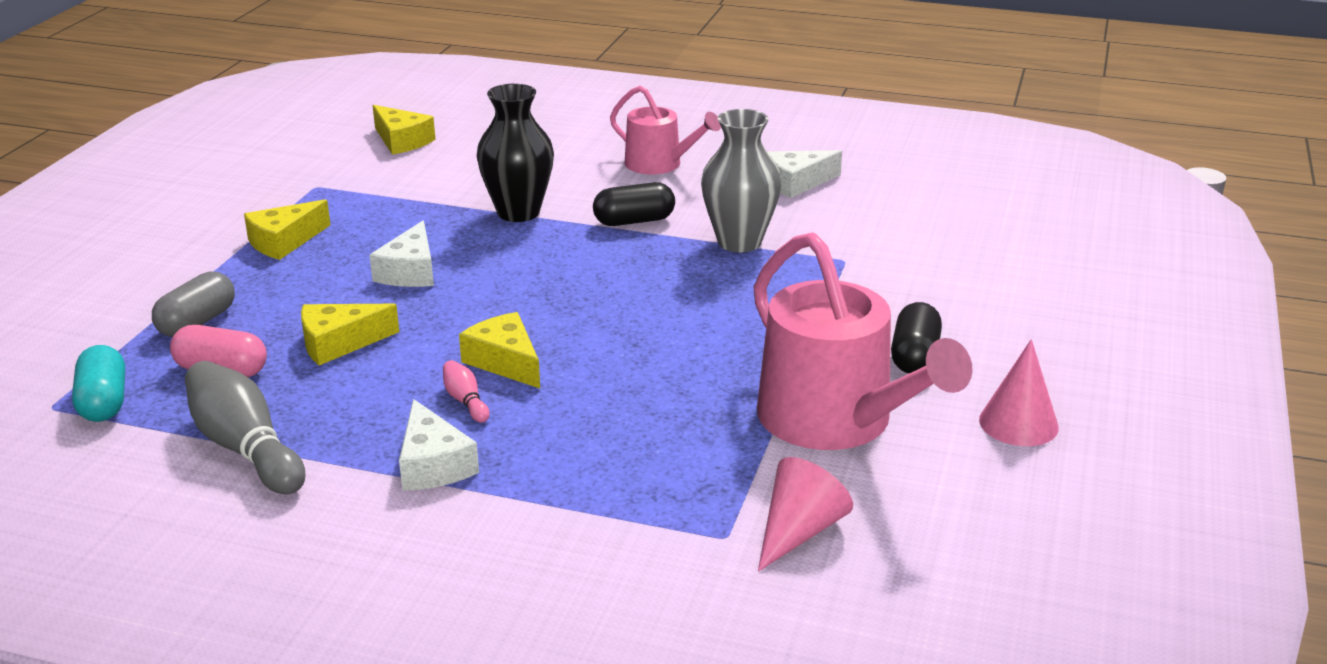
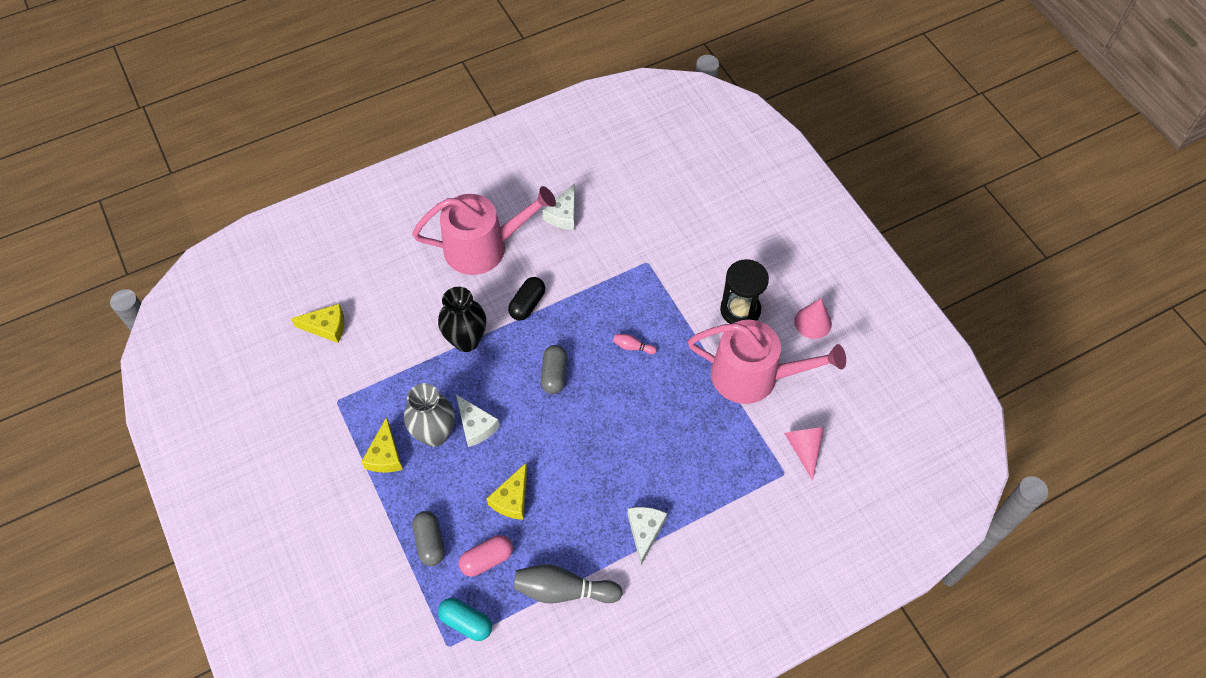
camera: 45 degrees left, 30 degrees up
(433, 464) = (645, 531): white cheese -> white cheese turned 105 degrees counterclockwise
(465, 401) = (610, 486): pink bowling pin -> pink bowling pin (632, 347)
(505, 362) = (595, 449): yellow cheese -> none
(567, 282) = (554, 374): none -> grey capsule
(659, 164) = (483, 247): pink watering can -> pink watering can, size x1.75
(739, 242) = (591, 284): grey vase -> grey vase (435, 434)
(914, 356) = (740, 310): black capsule -> black hourglass

